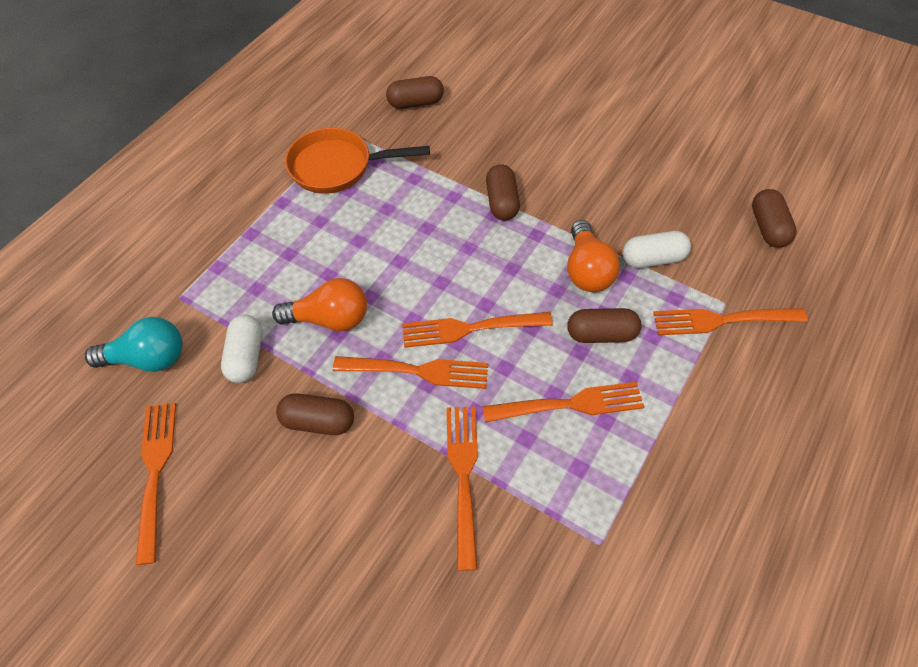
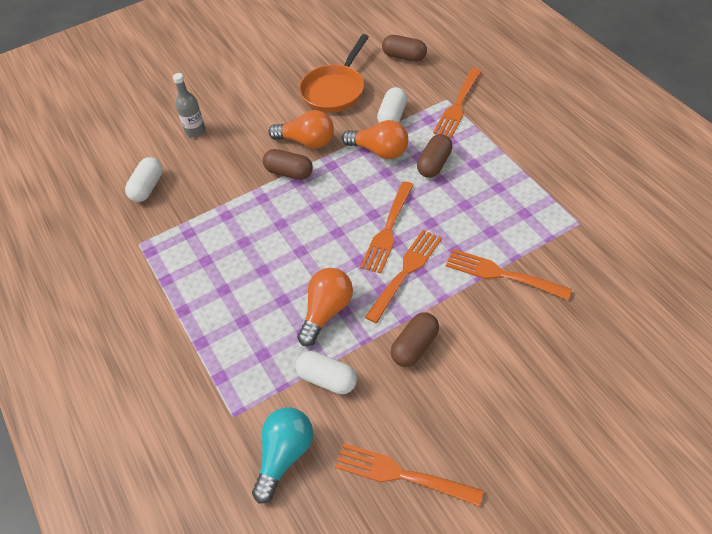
camera: 60 degrees left, 5 degrees down
(337, 167) = (174, 260): orange pan -> orange pan (335, 90)
(415, 103) = (147, 187): brown capsule -> white capsule
(512, 100) = (195, 131): none -> grey bottle
(557, 197) = (307, 142): none -> orange light bulb
(569, 405) = (477, 200): orange fork -> none

